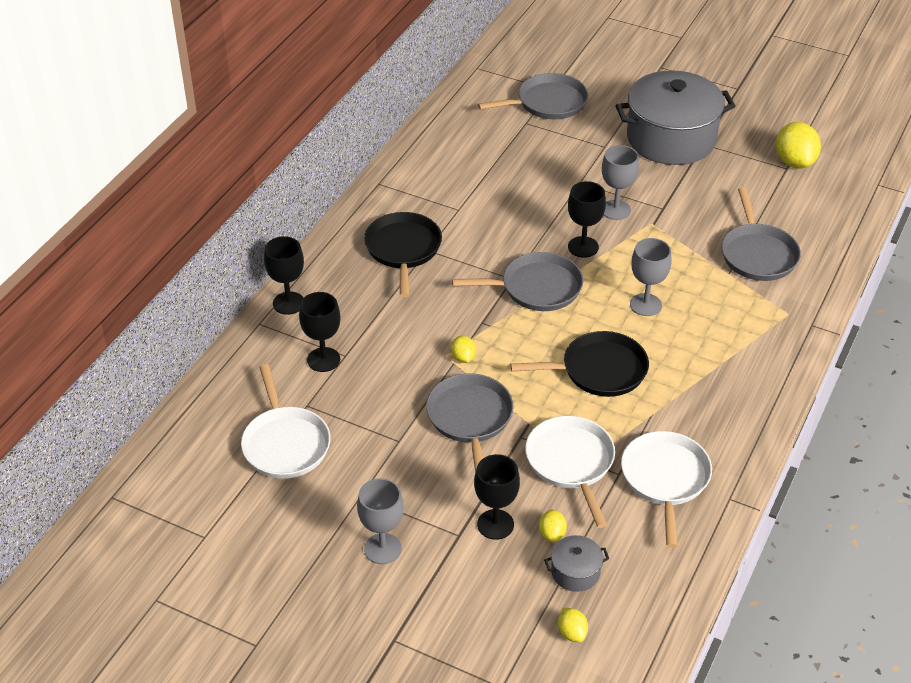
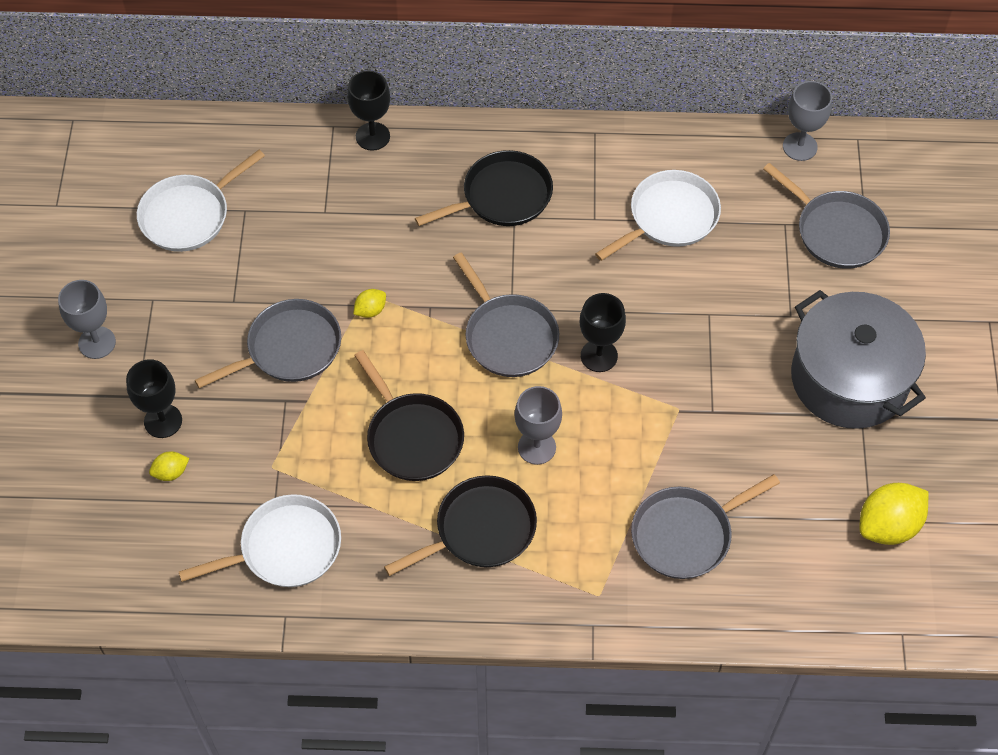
camera: 65 degrees right, 15 degrees up
(323, 359) = (310, 197): black goblet -> none
(571, 462) = (270, 456): white pan -> white pan (669, 217)
(572, 633) = (59, 530): yellow lemon -> none
(575, 572) = (132, 508): grey pot -> none
(615, 210) = (681, 365): grey goblet -> grey goblet (800, 146)
(703, 358) = (480, 529): none -> black pan

